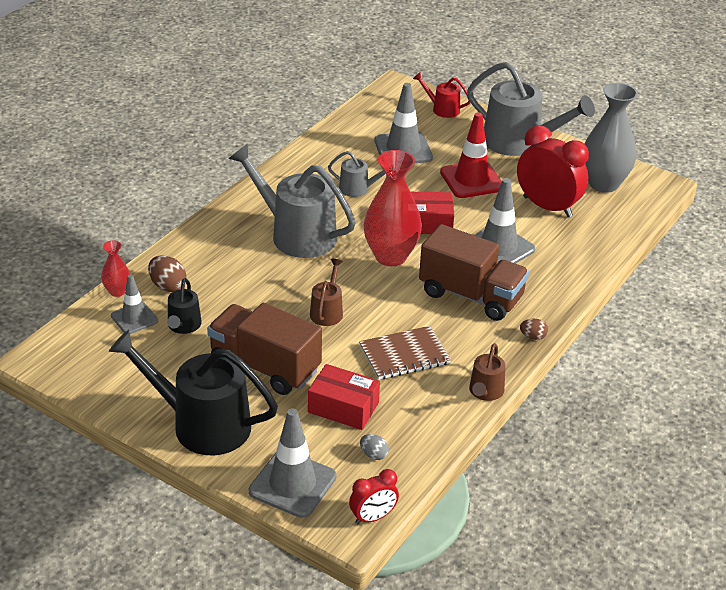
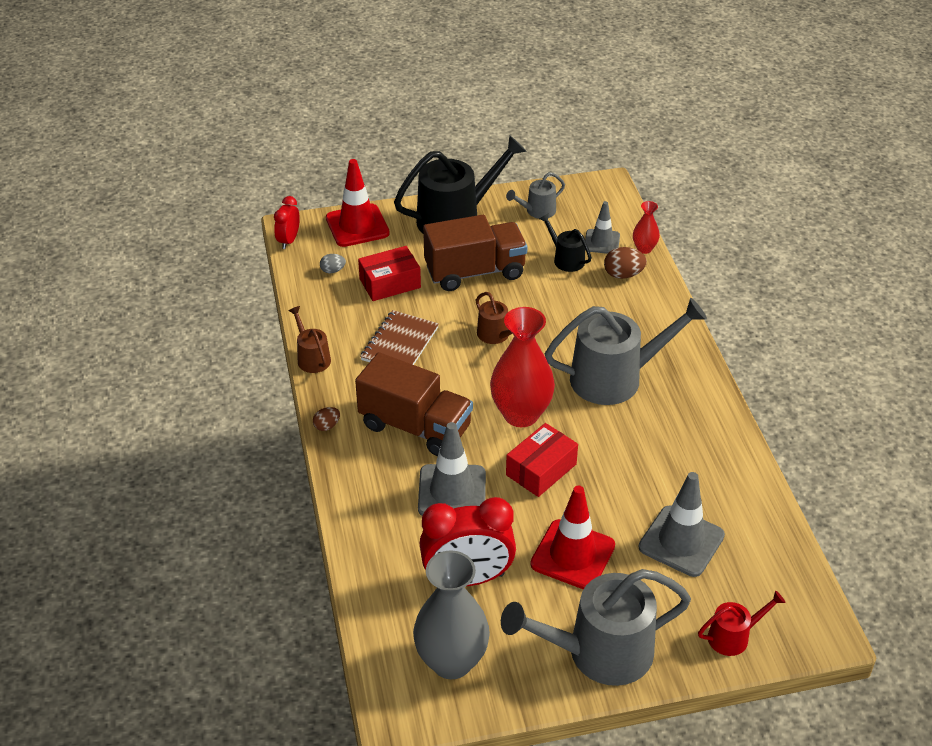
camera: 135 degrees right, 5 degrees up
(292, 484) = (357, 226): grey traffic cone -> red traffic cone
(358, 189) = (644, 460): grey watering can -> grey watering can (537, 211)
(471, 295) = (415, 427): brown truck -> brown truck turned 135 degrees counterclockwise

